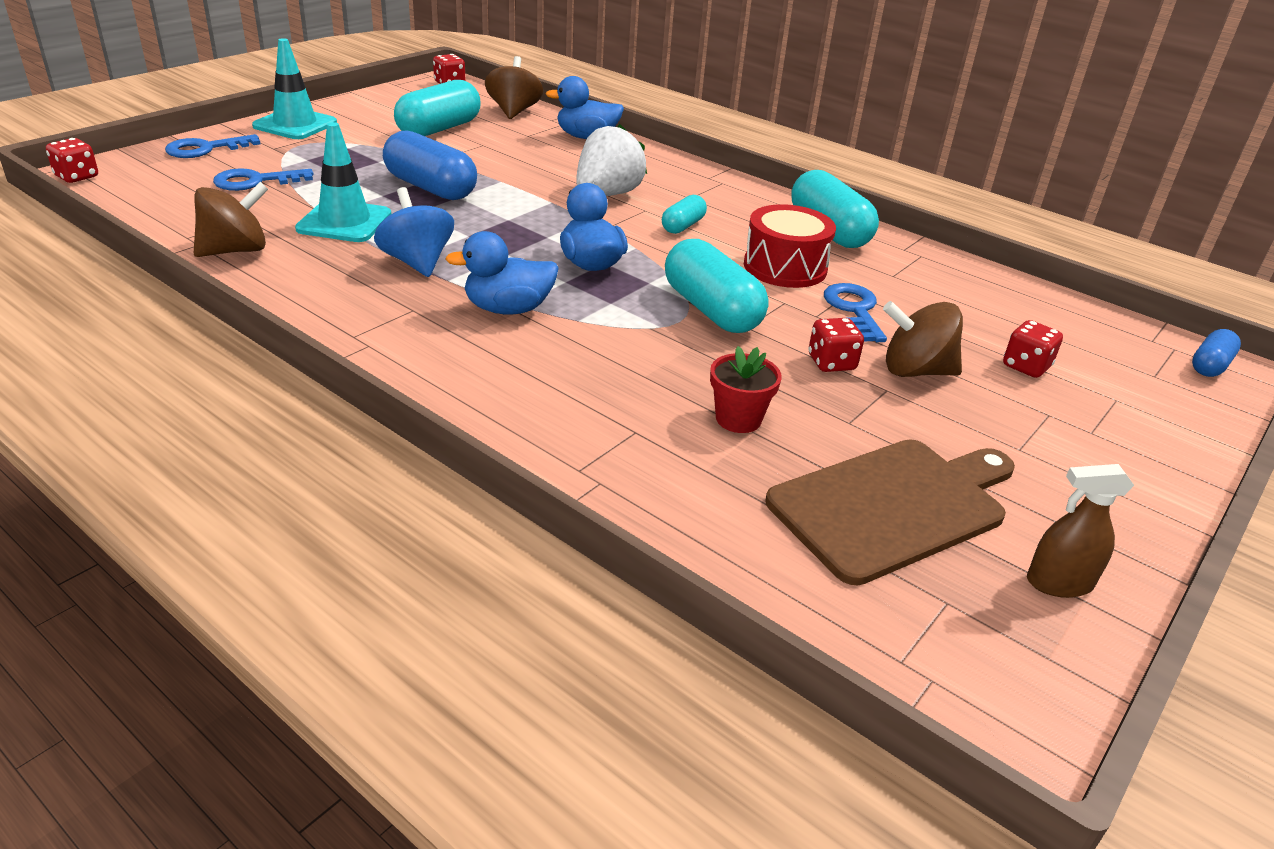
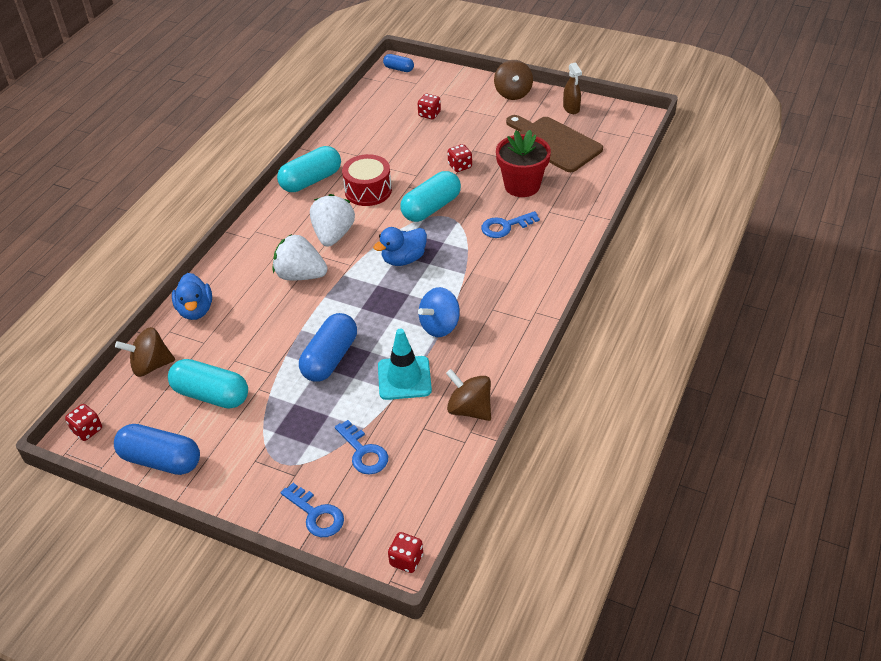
camera: 100 degrees left, 10 degrees up
(295, 124) = (237, 486): turquoise traffic cone -> none
(373, 103) = (161, 460): none -> blue capsule
(508, 309) = (471, 275): blue duck -> none
(683, 226) = (333, 235): turquoise capsule -> white strawberry
(738, 419) = (522, 186): red flower pot -> red flower pot, size x1.76
(854, 310) = (404, 164): blue key -> blue key (505, 226)
(915, 371) = (452, 143): brown spinning top -> brown spinning top (513, 93)

